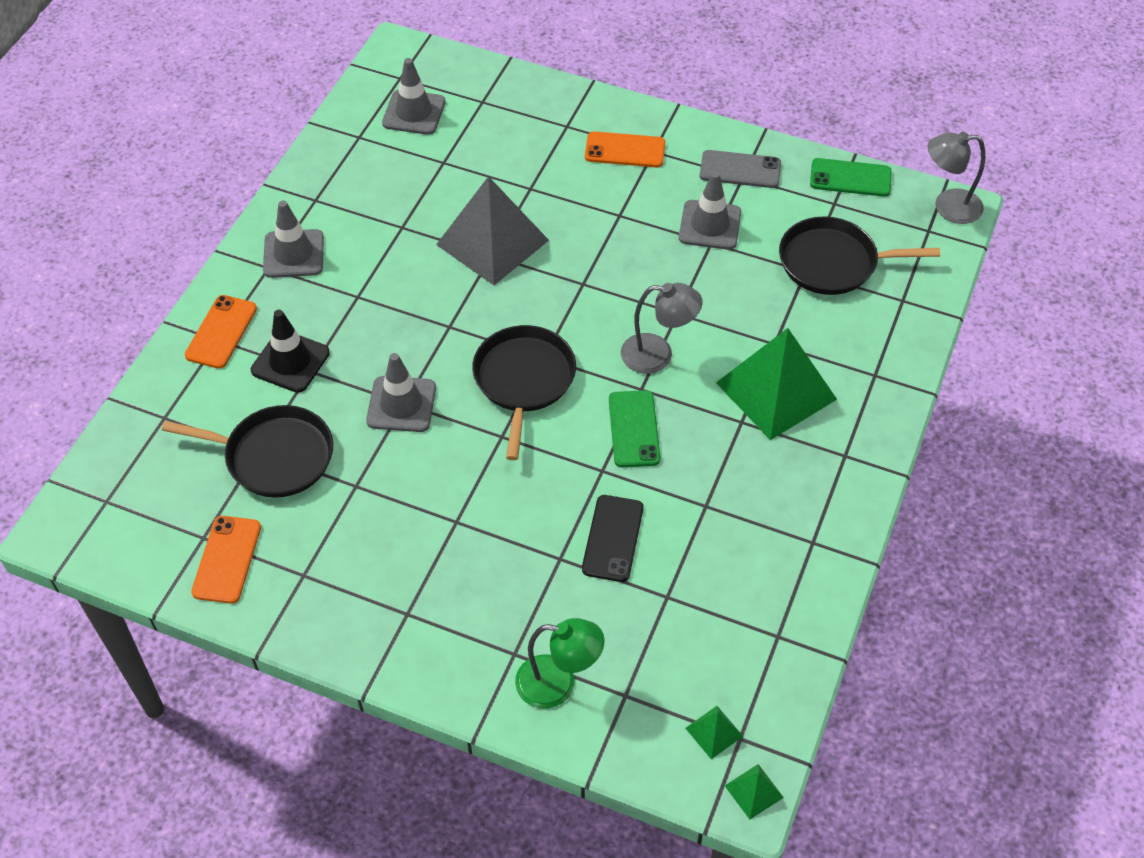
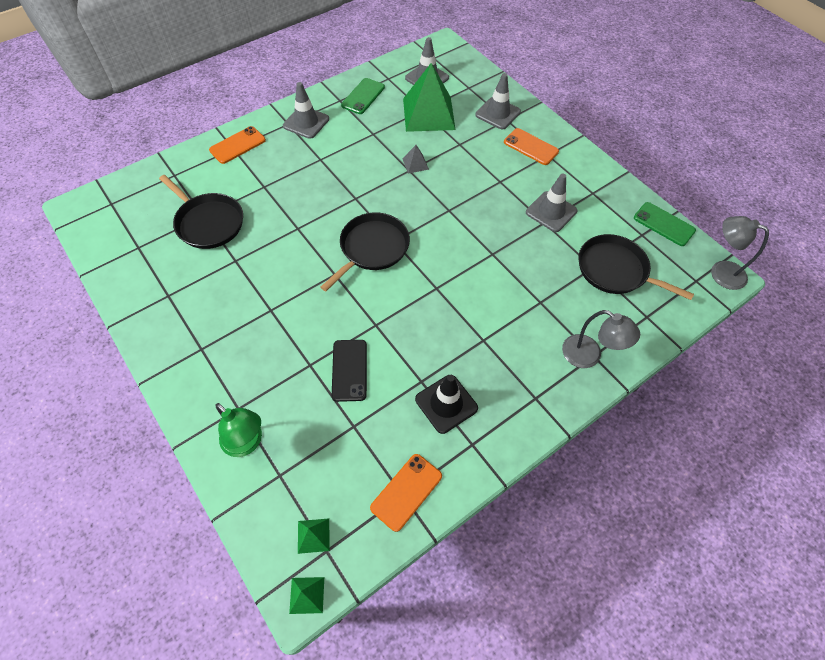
camera: 30 degrees right, 5 degrees up
(227, 559) = (138, 265): orange phone -> orange phone (406, 492)
(290, 361) = (258, 177): black traffic cone -> black traffic cone (446, 404)
(401, 404) = (295, 228): grey traffic cone -> grey traffic cone (497, 113)
(492, 242) = (415, 164): grey pyramid -> grey pyramid, size x0.41
(613, 538) = (349, 370): black phone -> black phone turned 45 degrees counterclockwise
(634, 429) = (413, 310): green phone -> green phone (363, 96)
(658, 355) = (461, 273): grey lamp -> grey lamp (589, 356)
(740, 170) = (594, 188): grey phone -> none
(776, 390) = (520, 332): green pyramid -> green pyramid (428, 113)

